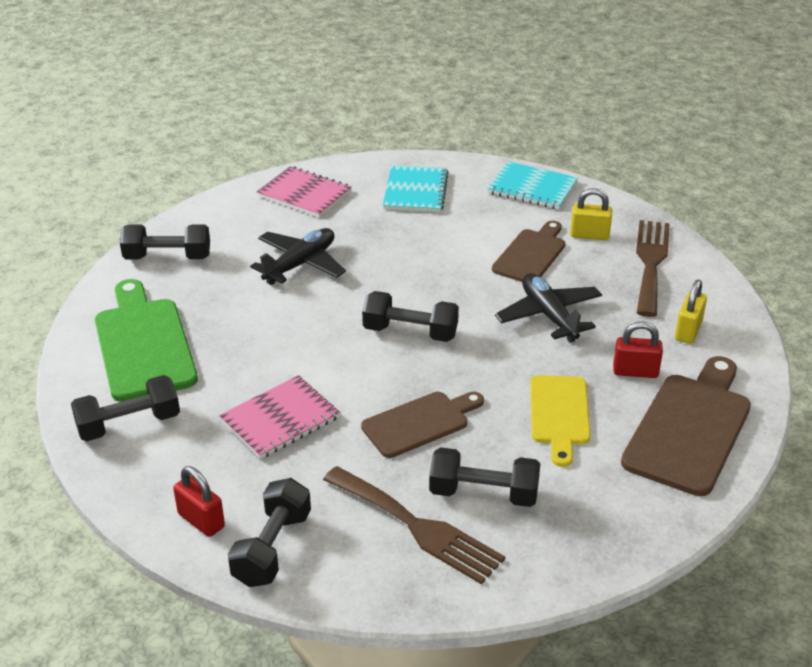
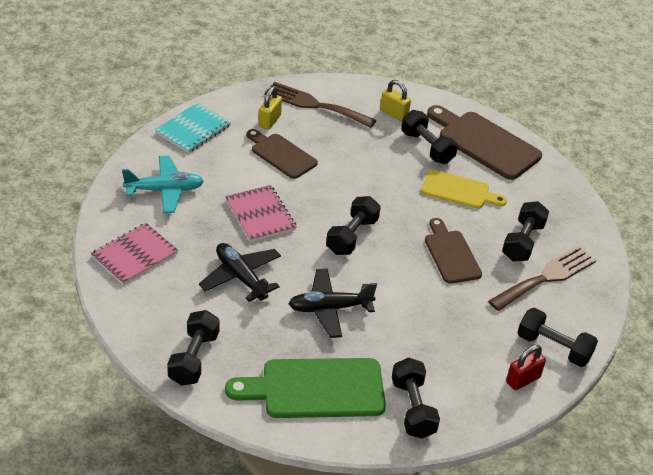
camera: 80 degrees left, 5 degrees up
(280, 419) = (429, 322): pink notebook -> pink notebook (260, 215)
(415, 191) = (164, 190): turquoise notebook -> turquoise plane
(549, 315) = (356, 166): black plane -> black plane (329, 308)
(635, 372) = (427, 147): red padlock -> black dumbbell

